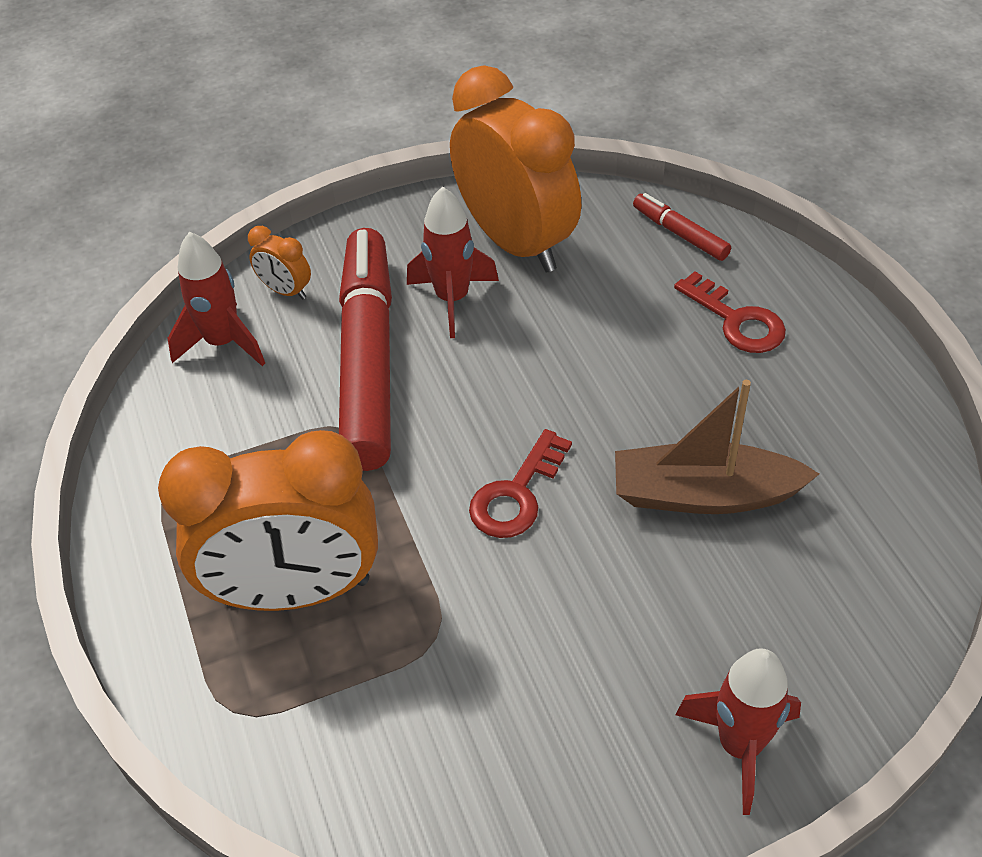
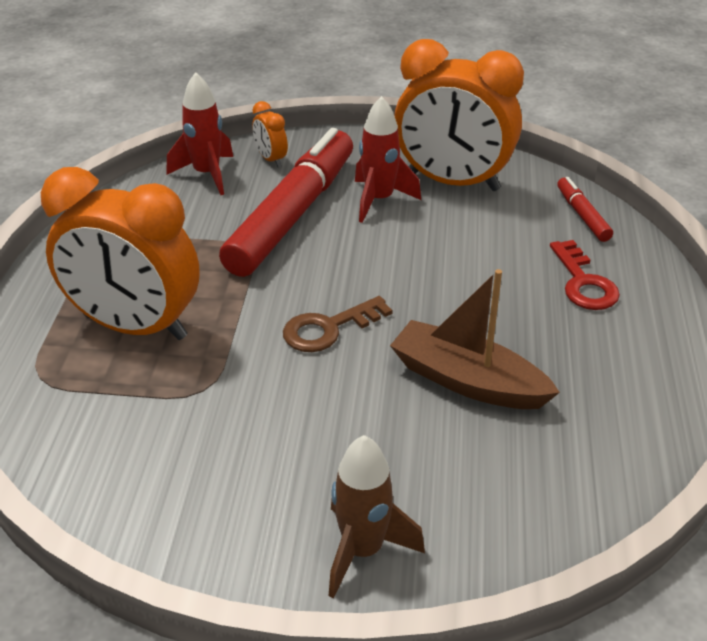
camera: 25 degrees right, 10 degrees down
(516, 242) = (452, 182): orange clock -> orange clock turned 120 degrees clockwise
(516, 494) = (328, 329): red key -> brown key
(739, 746) = (362, 550): red rocket -> brown rocket

